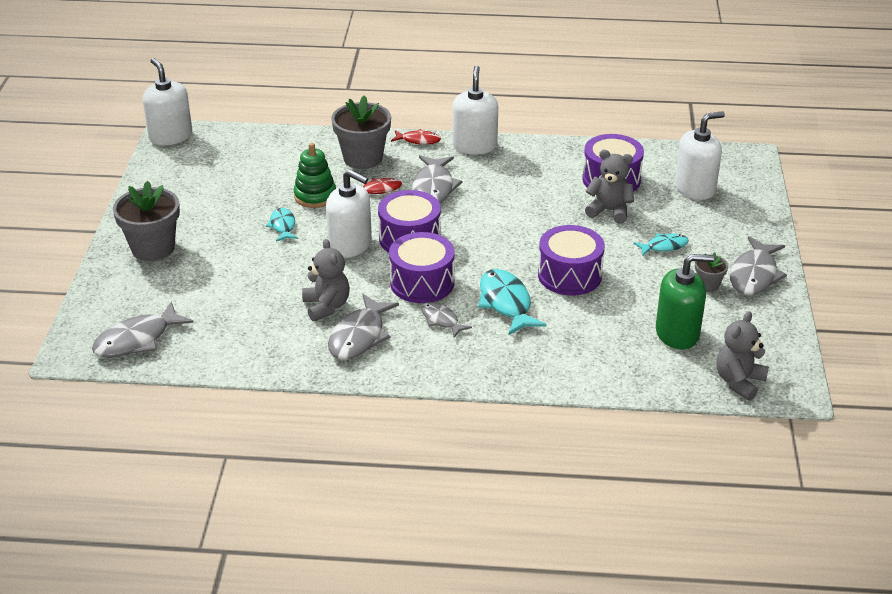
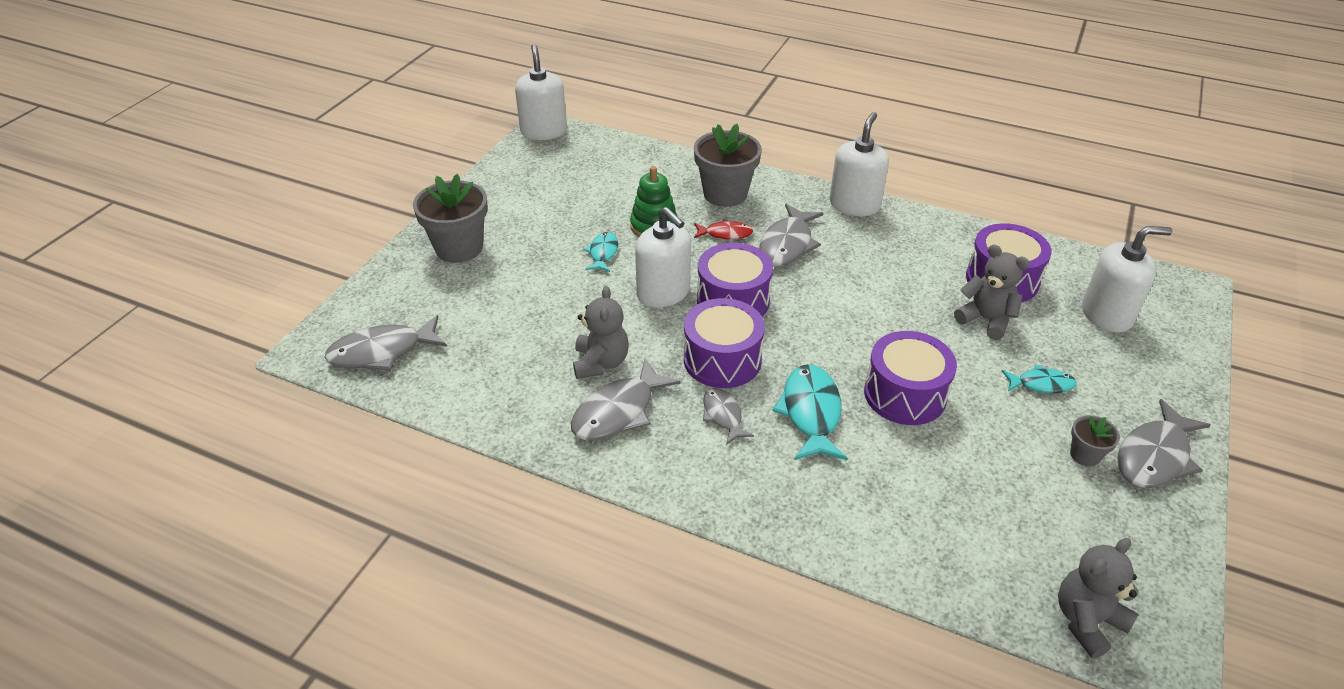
camera: 20 degrees right, 5 degrees up
(418, 140) = (794, 186): red fish -> none
(677, 333) = (1020, 517): green soap dispenser -> none

